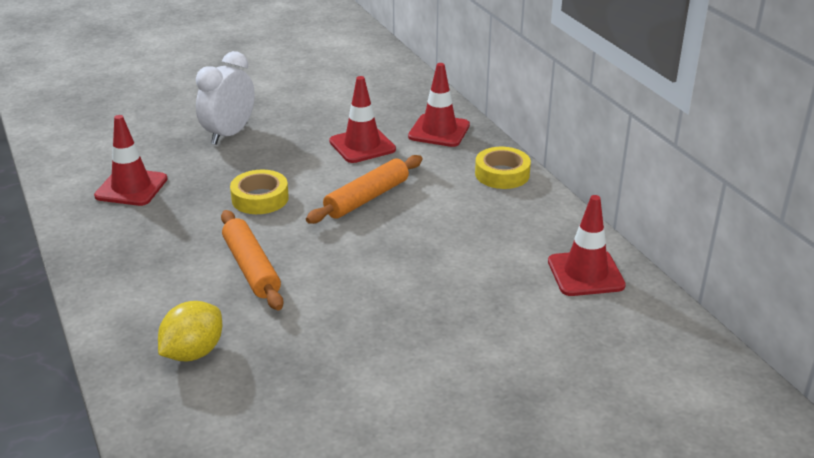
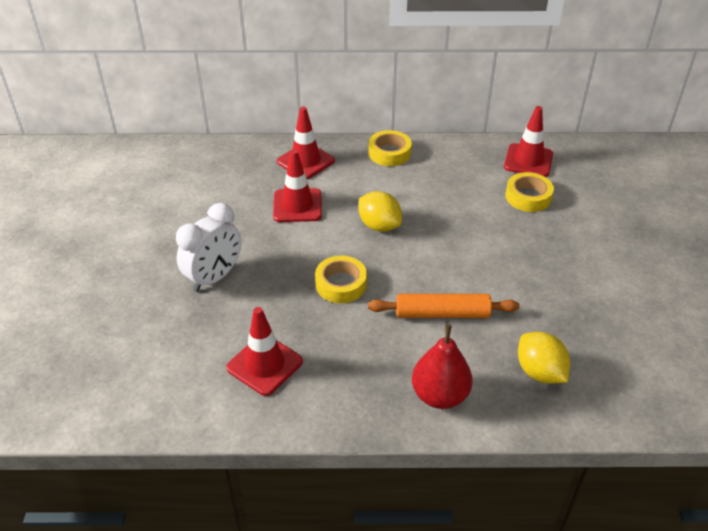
camera: 65 degrees left, 10 degrees up
(131, 292) = (440, 395): none -> red pear
(229, 134) = (214, 277): white clock -> white clock turned 105 degrees counterclockwise
(367, 198) = (379, 226): orange rolling pin -> yellow lemon
(506, 287) = (528, 197): none -> yellow tape

